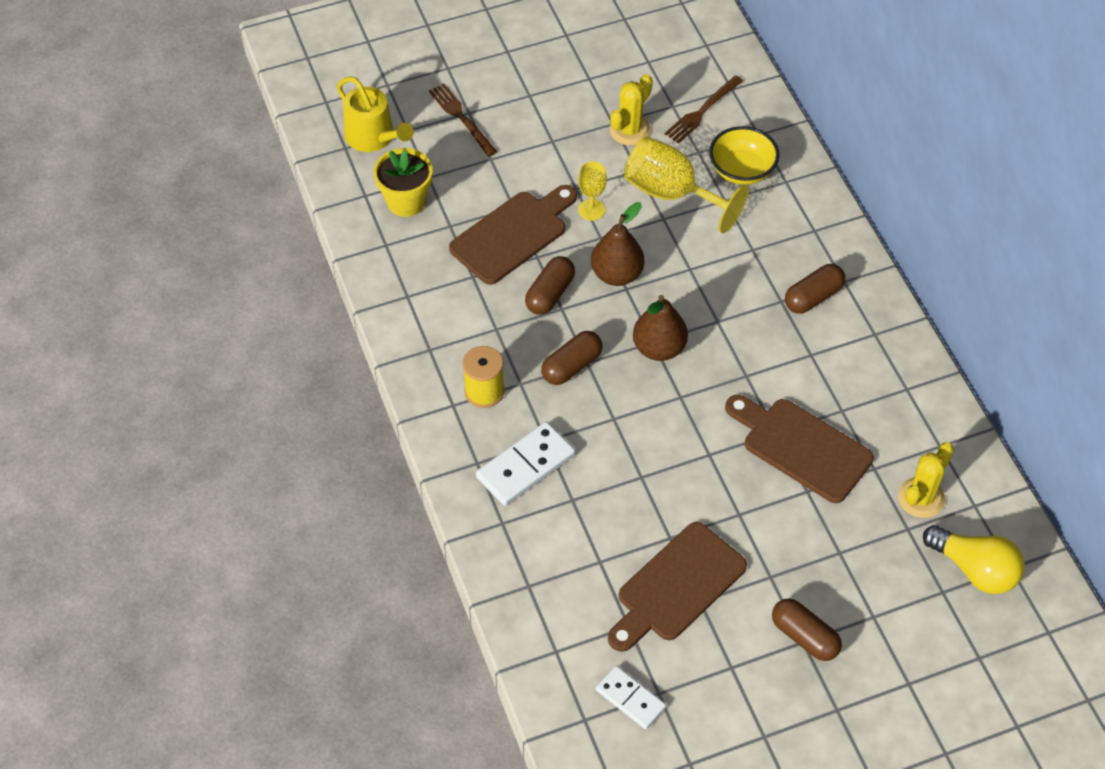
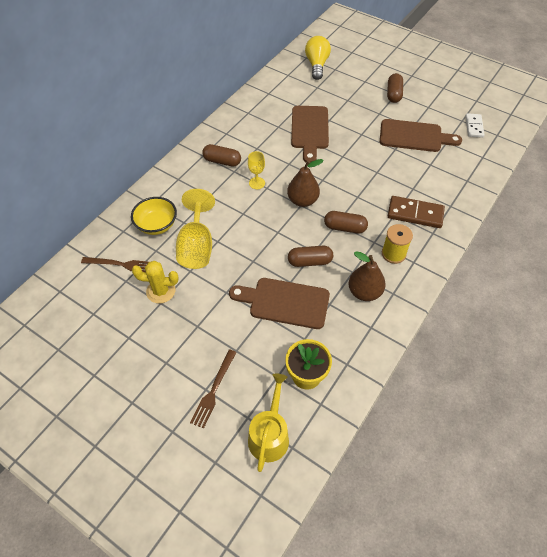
camera: 125 degrees left, 0 degrees up
(525, 466) = (415, 214): white domino -> brown domino
(591, 210) = (236, 276): yellow goblet -> yellow goblet (257, 183)
(617, 274) = (272, 240): brown pear -> brown pear (364, 292)
(921, 498) = (299, 89): yellow cactus -> none

